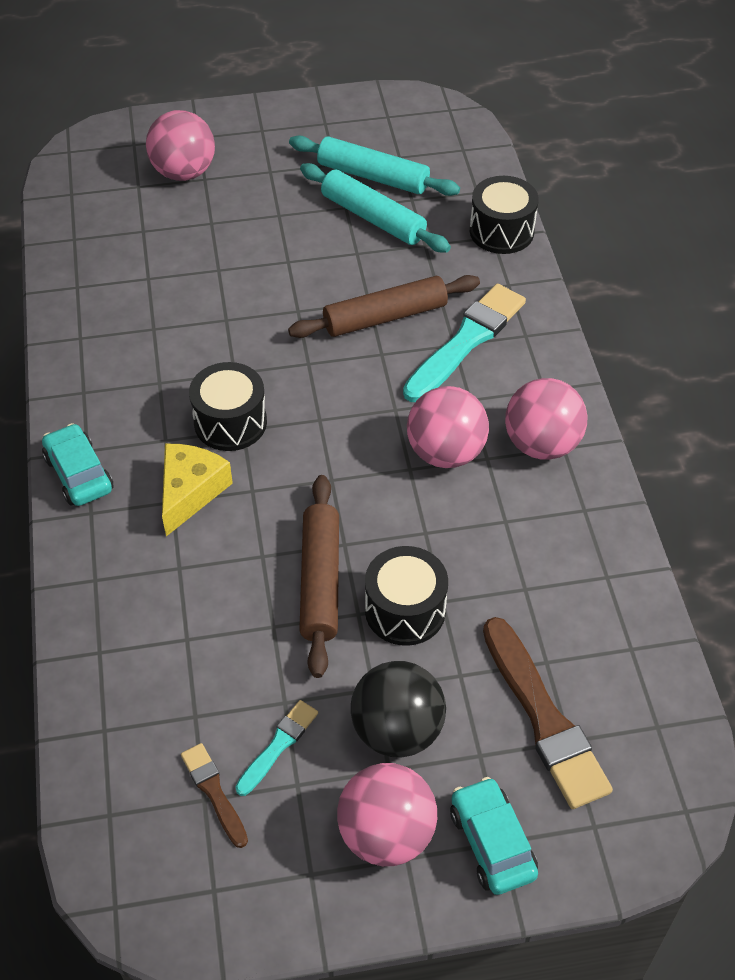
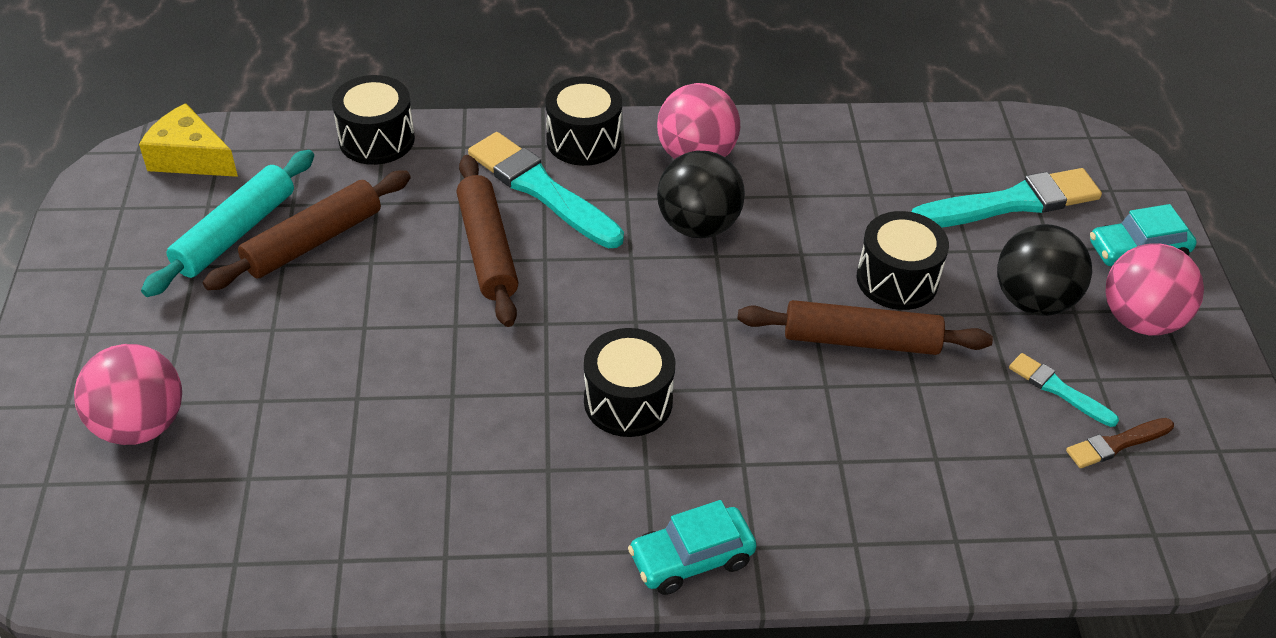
camera: 85 degrees left, 5 degrees down
(190, 492) = (731, 445): yellow cheese -> yellow cheese (190, 157)
(373, 218) = (313, 241): turquoise rolling pin -> brown rolling pin
(445, 452) = (698, 225): pink ball -> black ball
(540, 361) = (583, 140): none -> black drum
(543, 718) = (1010, 203): brown brush -> turquoise brush

